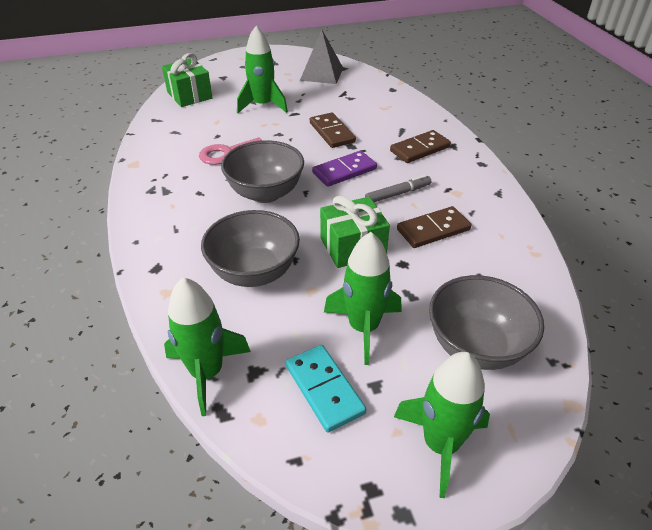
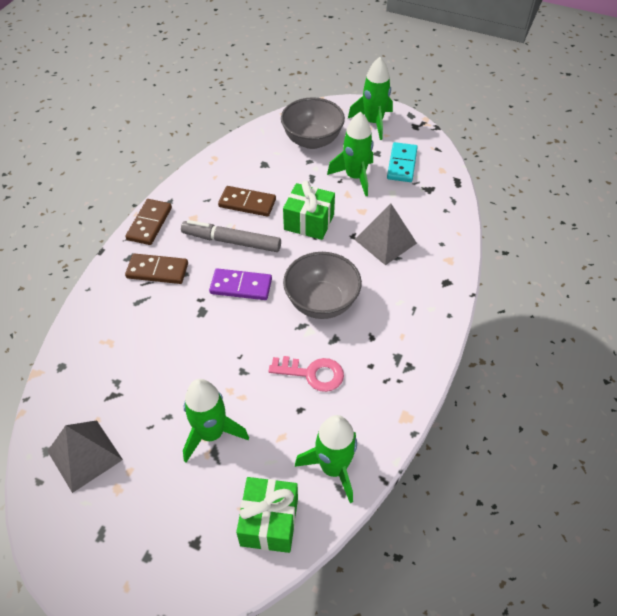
camera: 140 degrees left, 10 degrees up
(207, 373) = (453, 201): green rocket -> green rocket (333, 468)
(254, 272) = (385, 241): grey bowl -> grey pyramid
(332, 132) = (197, 339): brown domino -> brown domino (149, 224)
(398, 194) = (231, 241): grey marker -> grey marker, size x1.58

